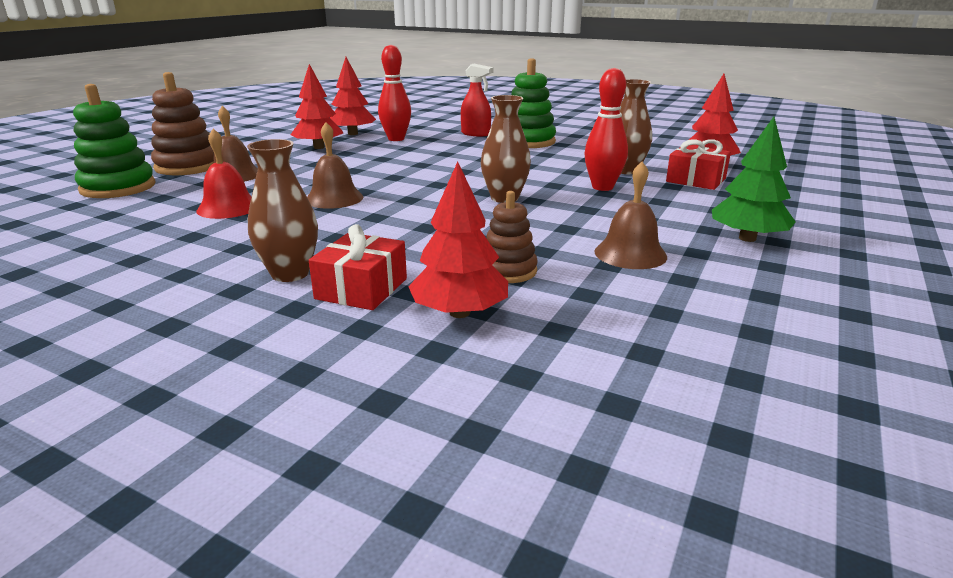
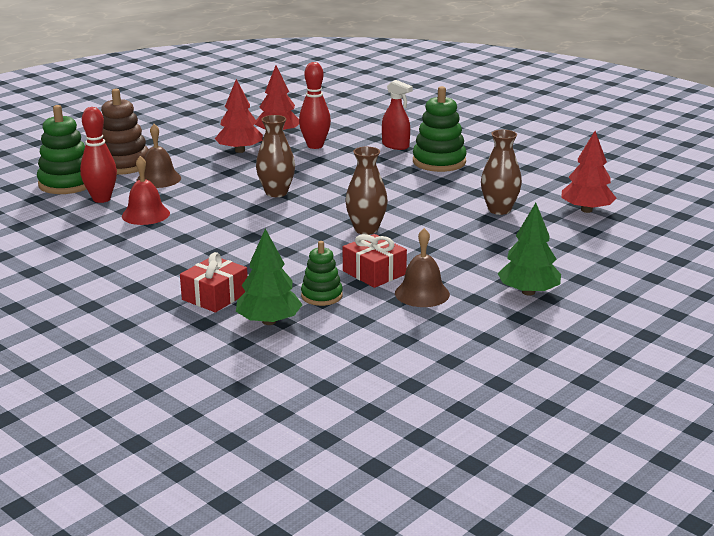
camera: 15 degrees right, 0 degrees up
(290, 274) = (173, 279): brown vase -> brown vase (276, 193)
(334, 198) = (229, 214): brown bell -> none
(460, 313) = (269, 321): red tree -> green tree
(508, 271) = (321, 296): brown stacking toy -> green stacking toy
(602, 187) = (459, 227): red bowling pin -> red bowling pin (101, 199)
(695, 180) = (552, 228): red gift -> red gift (374, 273)

